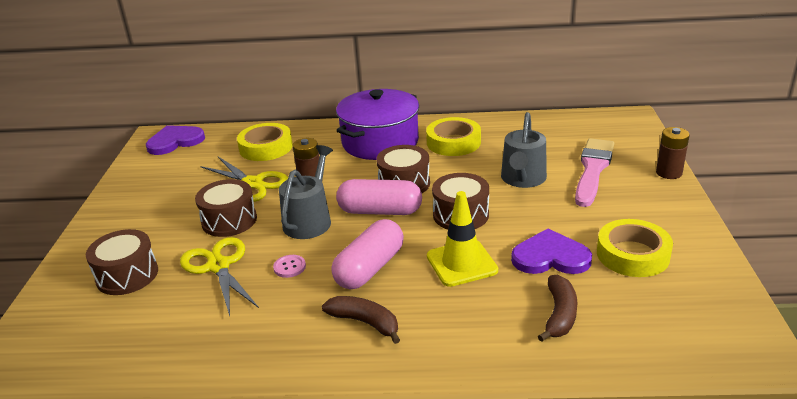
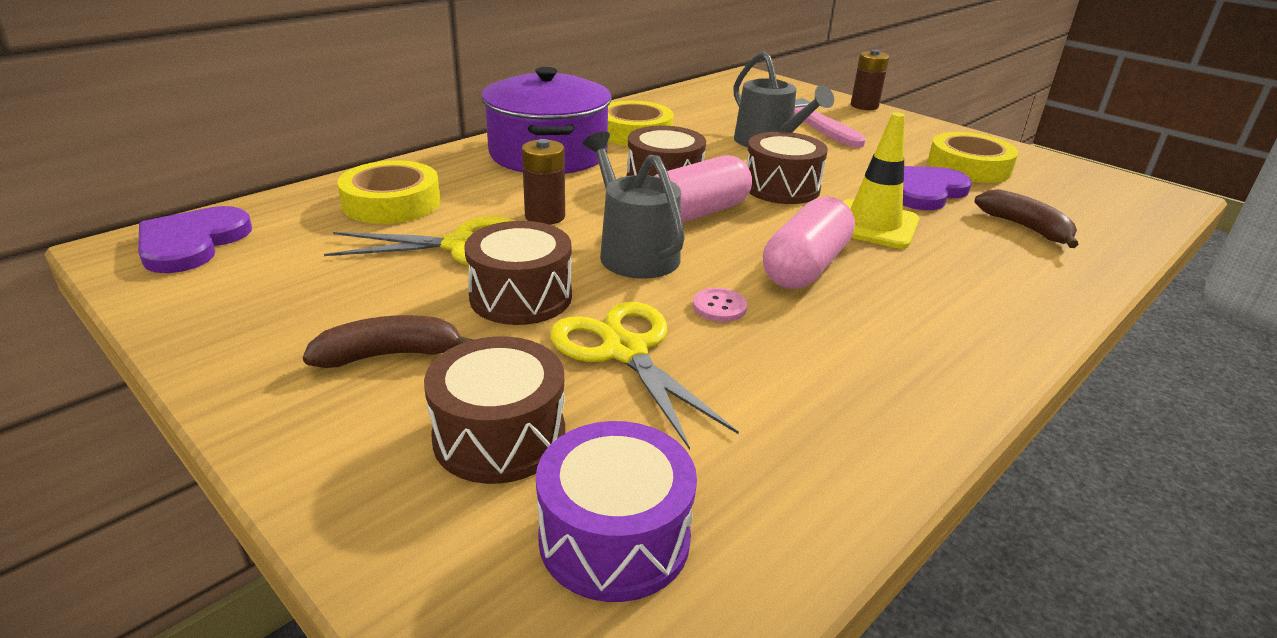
camera: 50 degrees left, 0 degrees up
(94, 331) = (614, 538): none -> purple drum
(218, 266) = (625, 351): yellow scissors -> yellow scissors turned 45 degrees clockwise
(365, 322) = (914, 314): brown banana -> brown banana (390, 355)
(370, 268) = (805, 266): pink capsule -> pink capsule turned 45 degrees clockwise

